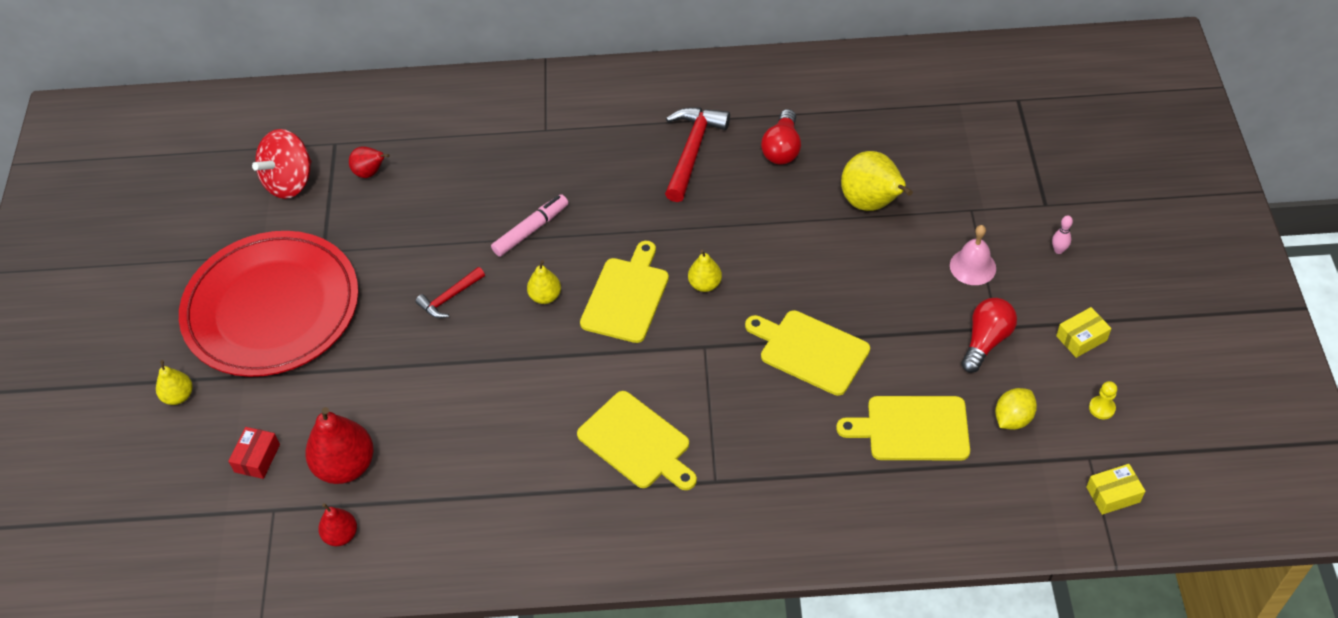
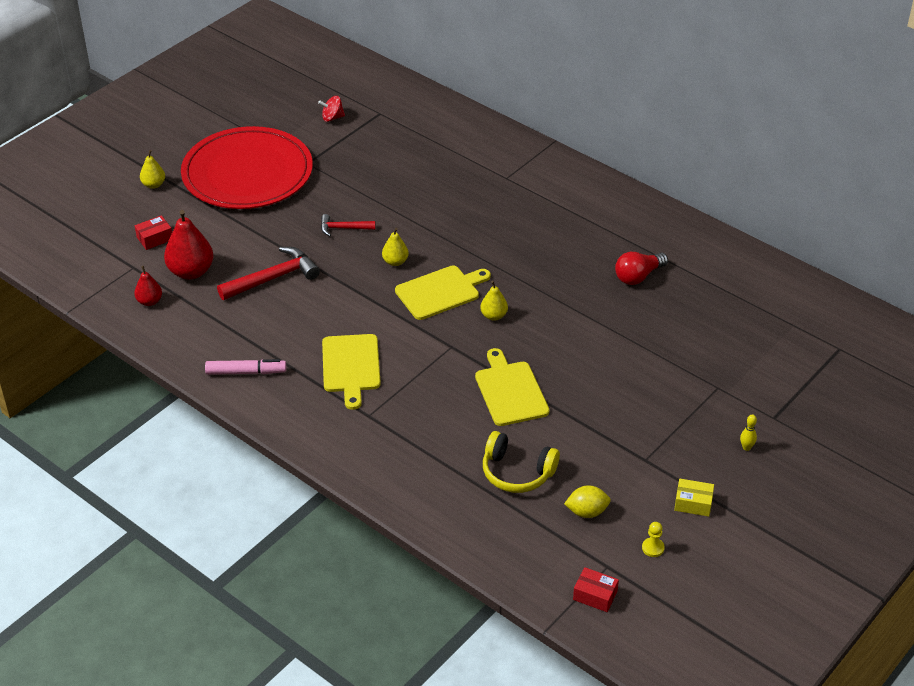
camera: 40 degrees right, 10 degrees down
(289, 182) = (332, 118): red spinning top -> red spinning top, size x0.55
(370, 173) = (380, 139): red pear -> none
(531, 230) = (430, 224): pink marker -> pink marker (246, 372)
(692, 151) = (579, 243): red hammer -> red hammer (273, 278)
(872, 203) = (656, 341): yellow pear -> none
(912, 429) = (517, 472): yellow cutting board -> yellow headphones
(972, 266) = (675, 417): pink bell -> none
(985, 341) = (627, 461): red light bulb -> none
(1058, 250) = (746, 447): pink bowling pin -> yellow bowling pin
(1113, 494) = (595, 595): yellow box -> red box

